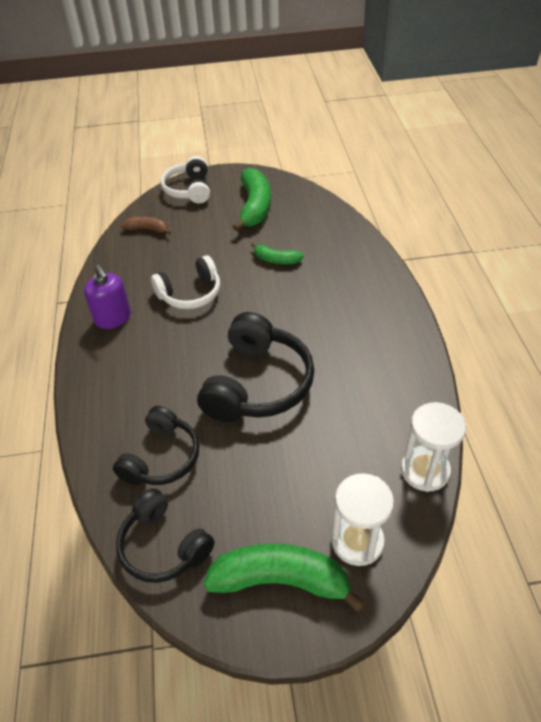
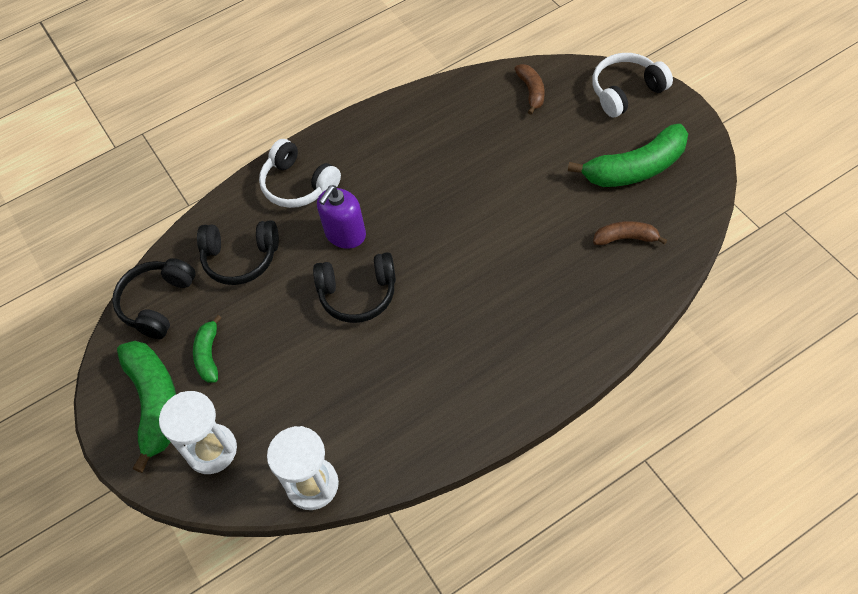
camera: 70 degrees right, 10 degrees up
(113, 318) = (385, 134): purple soap dispenser -> purple soap dispenser (345, 234)
(190, 293) = (453, 179): white headphones -> white headphones (298, 184)
(257, 384) = (358, 294): black headphones -> black headphones, size x0.65
(276, 260) = (551, 231): green banana -> green banana (209, 355)
(306, 229) = (626, 238): none -> brown banana

